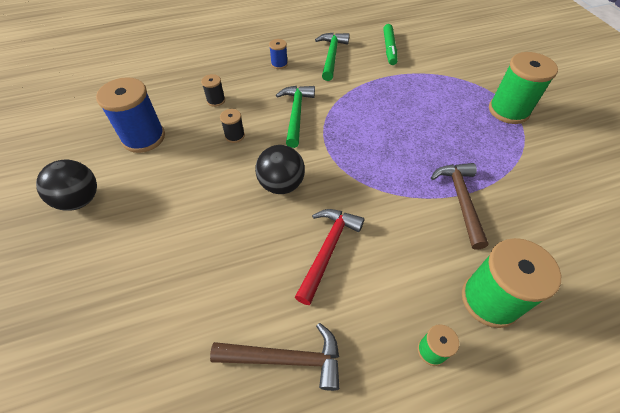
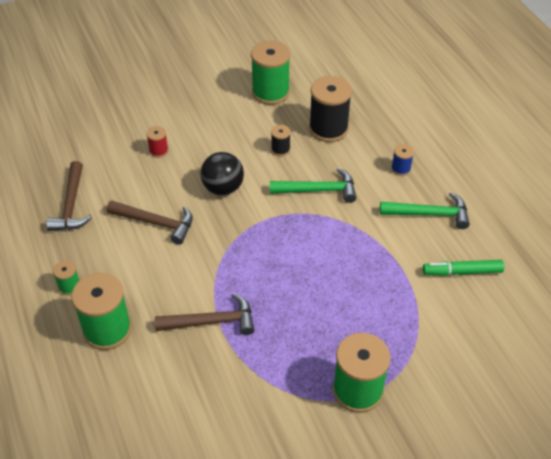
camera: 85 degrees right, 5 degrees down
(80, 200) = (200, 75): black ball -> none
(144, 138) = (270, 92): blue spool -> green spool
(205, 247) = (158, 151): none -> red spool
(216, 100) = (328, 129): black spool -> black spool, size x2.11
(327, 250) = (155, 223): red hammer -> brown hammer

